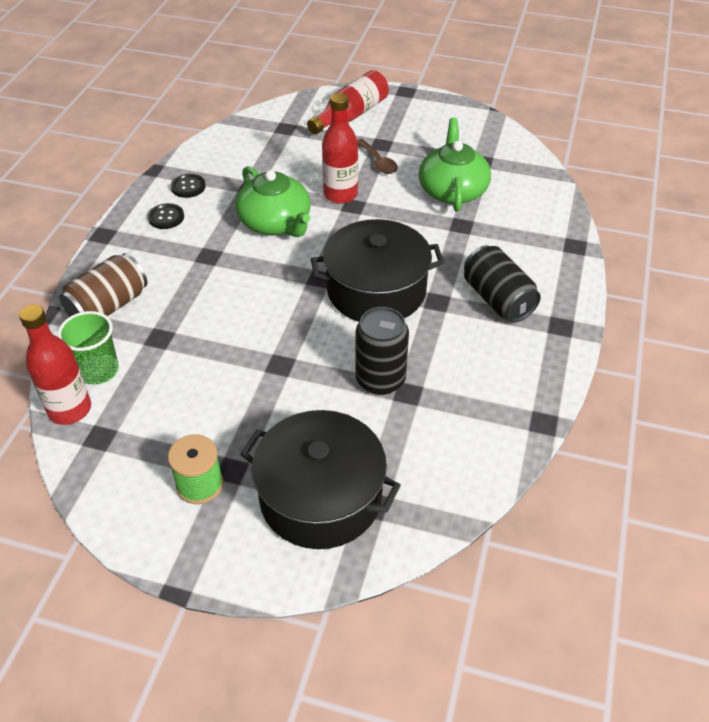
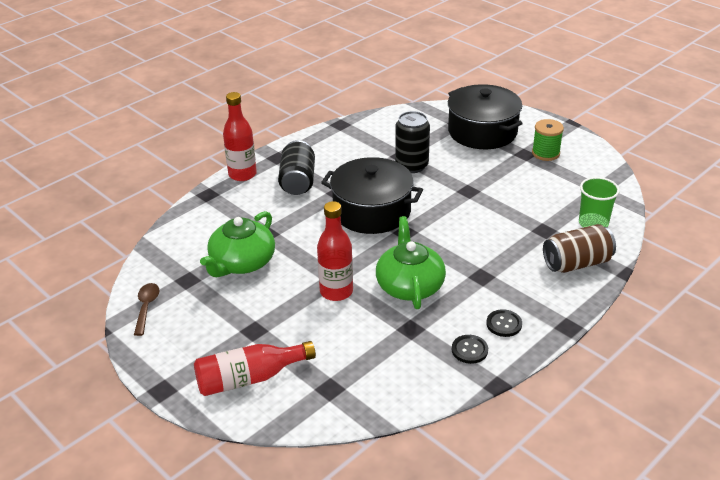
camera: 150 degrees left, 10 degrees down
(70, 409) = (617, 208): red bottle -> red bottle (242, 174)
(378, 162) = (275, 311): brown spoon -> brown spoon (146, 307)

